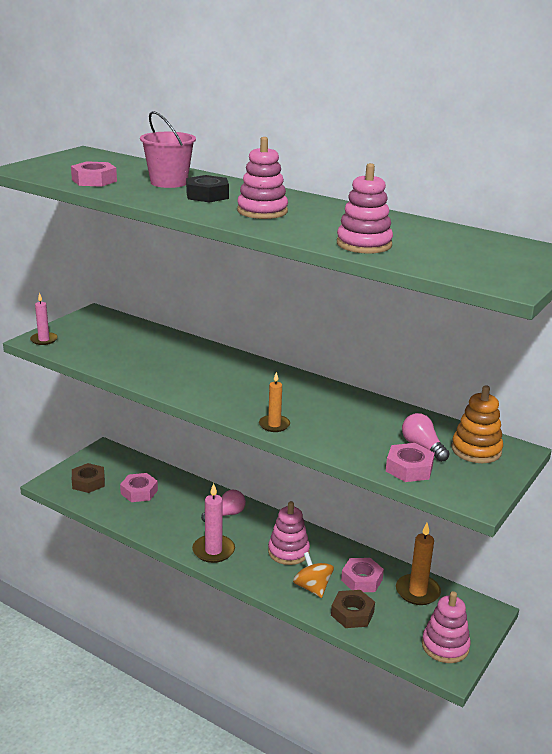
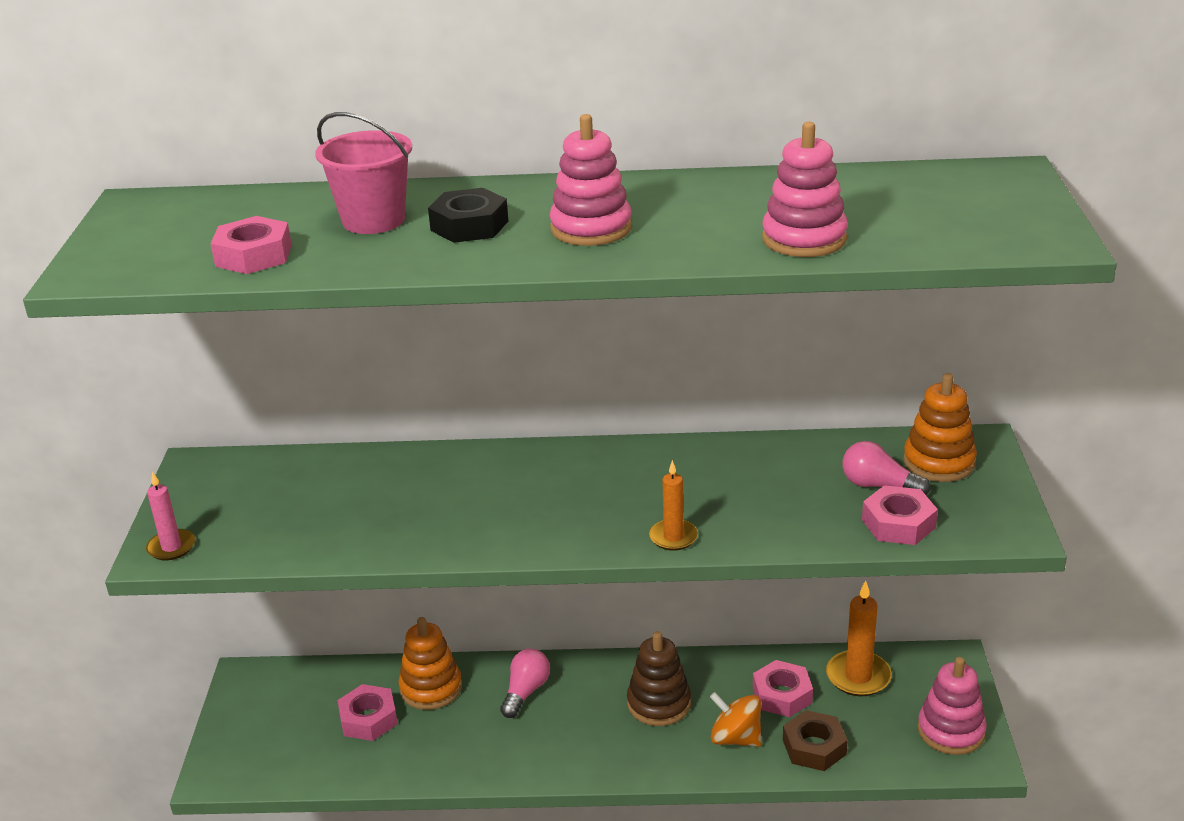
camera: 30 degrees left, 5 degrees up
(88, 482) = (275, 742): brown nut -> none
(182, 492) = (431, 688): none -> orange stacking toy
(213, 551) = (562, 753): pink candle -> none
(288, 552) = (659, 704): pink stacking toy -> brown stacking toy

